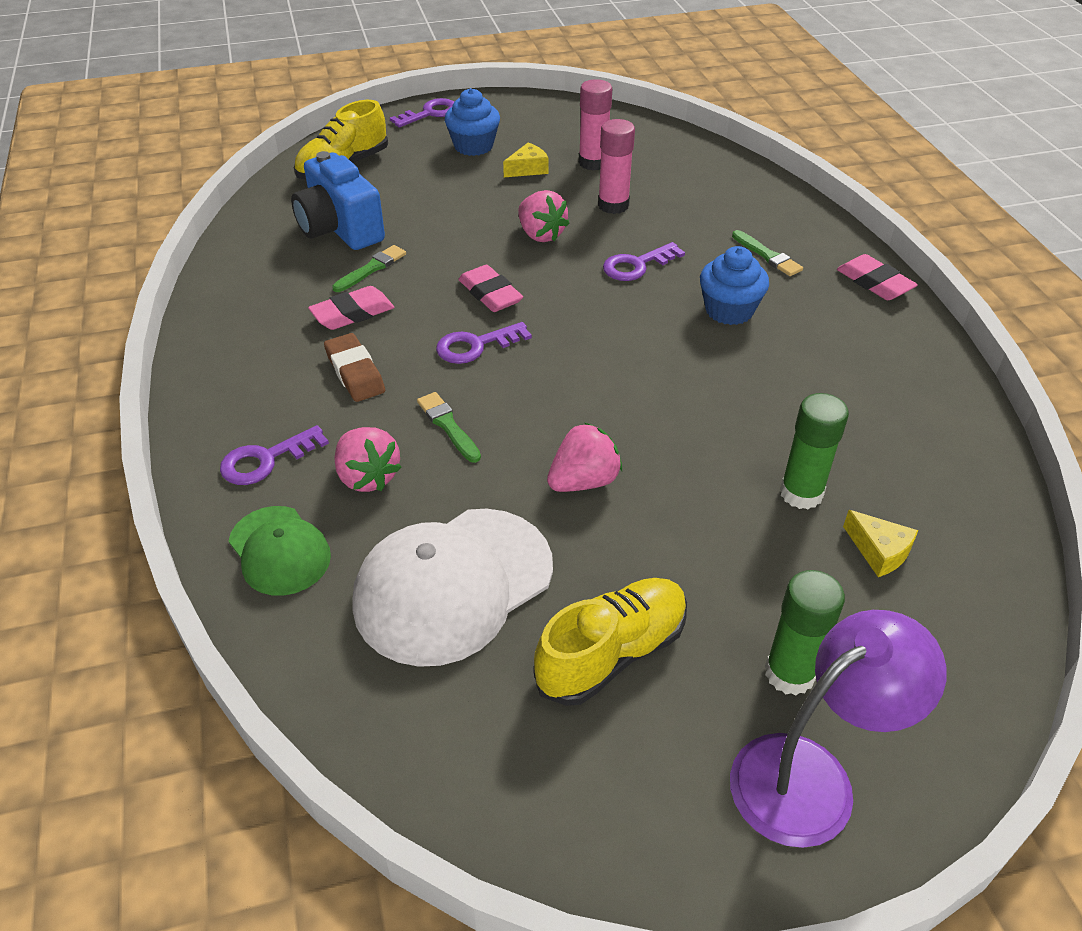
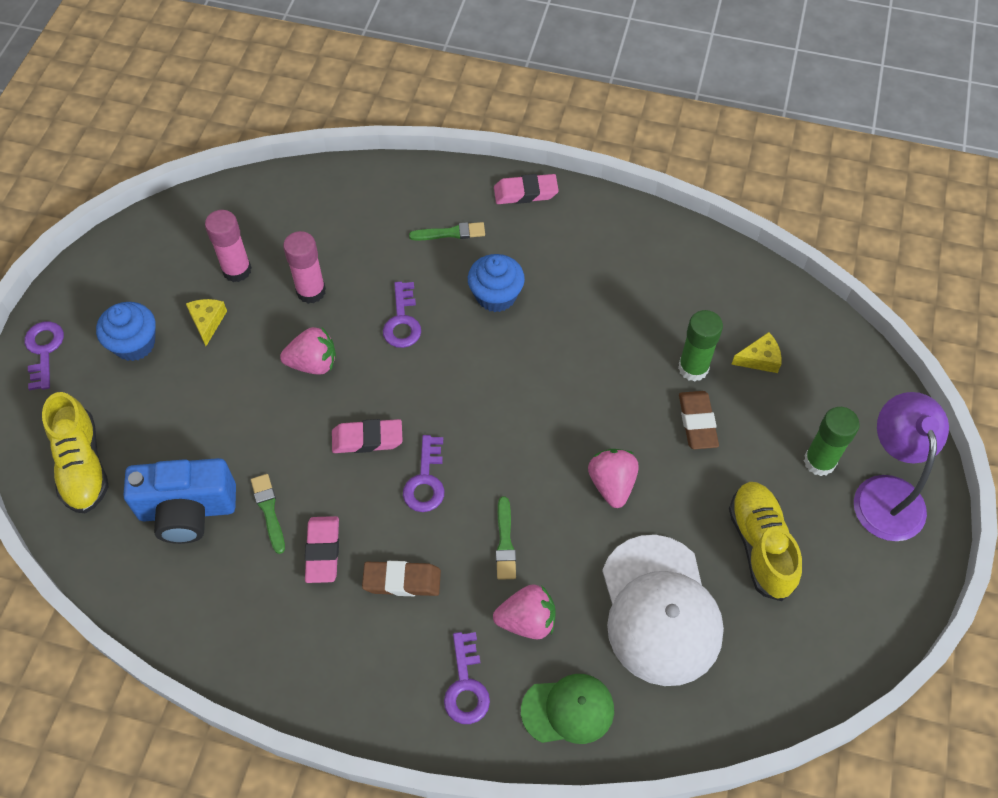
camera: 60 degrees left, 15 degrees up
(448, 426) = (505, 542): green brush -> green brush turned 90 degrees counterclockwise
(731, 525) = (697, 422): none -> brown eraser

